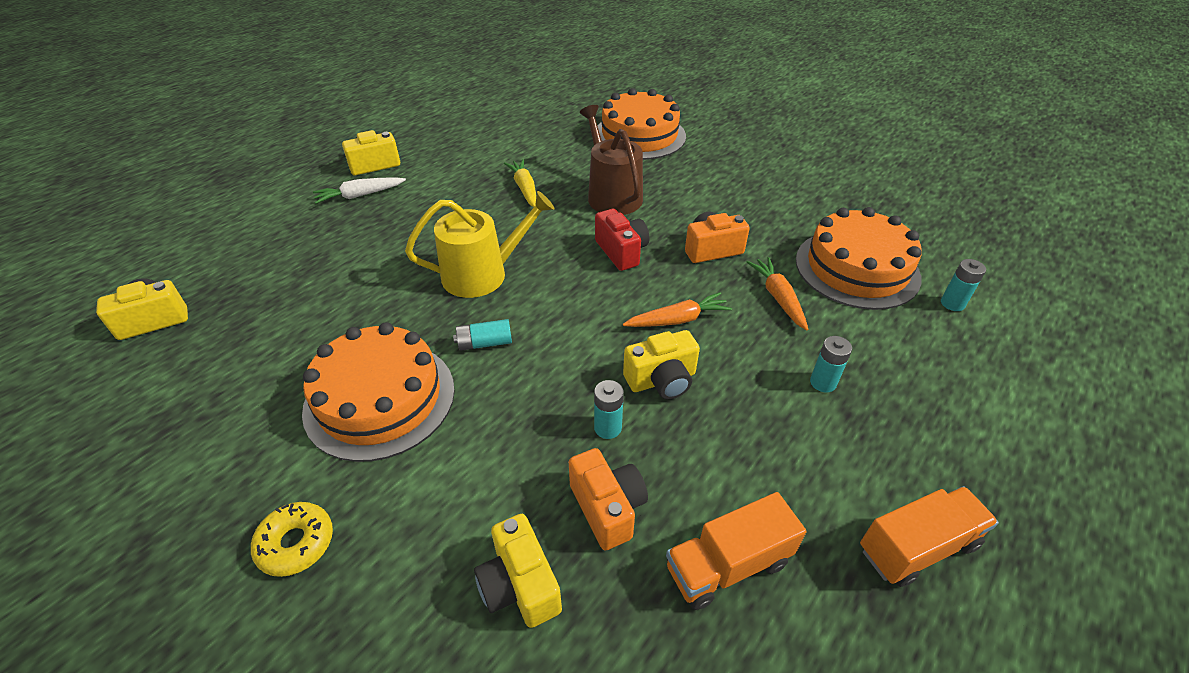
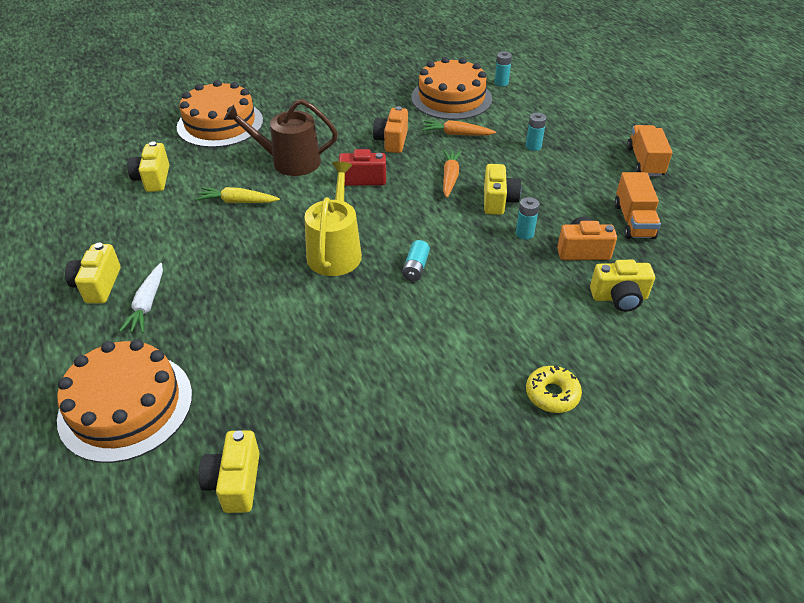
camera: 65 degrees left, 0 degrees up
(380, 399) = (440, 333): orange cake -> orange cake (126, 406)
(527, 135) = (153, 179): none -> yellow camera

